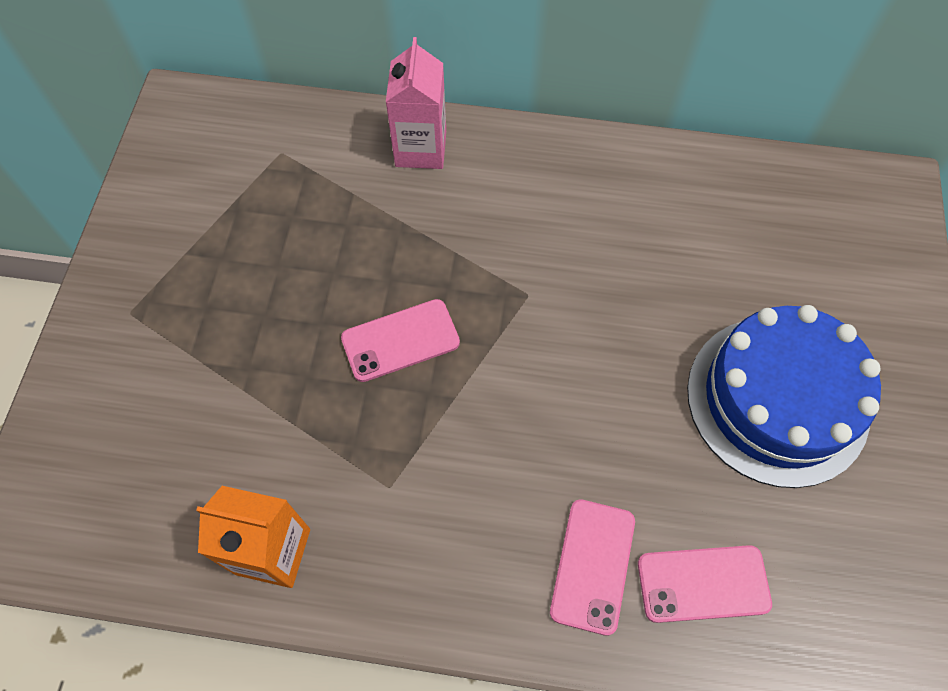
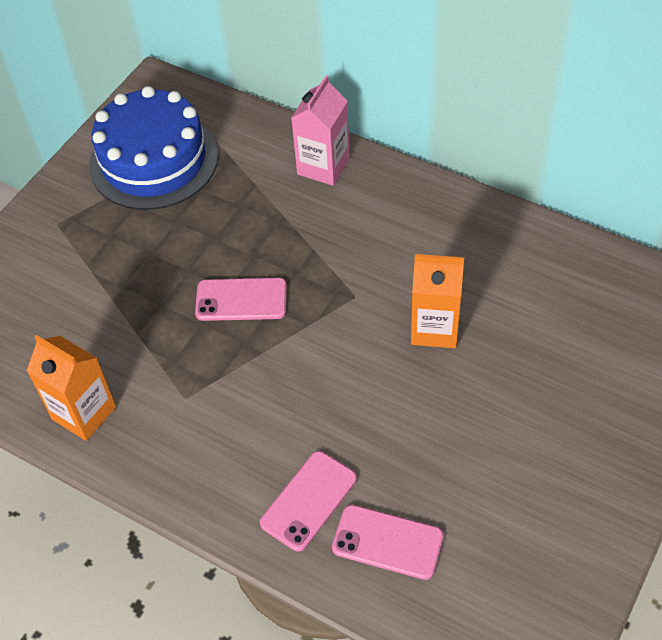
camera: 25 degrees right, 10 degrees down
(632, 305) = (435, 328): none -> orange carton
(777, 400) = (518, 433): blue cake -> blue cake (153, 160)

